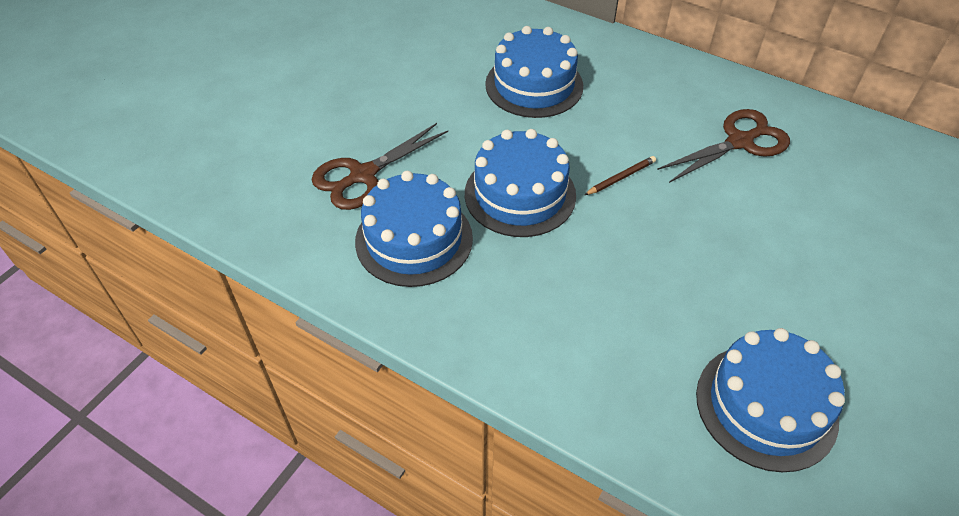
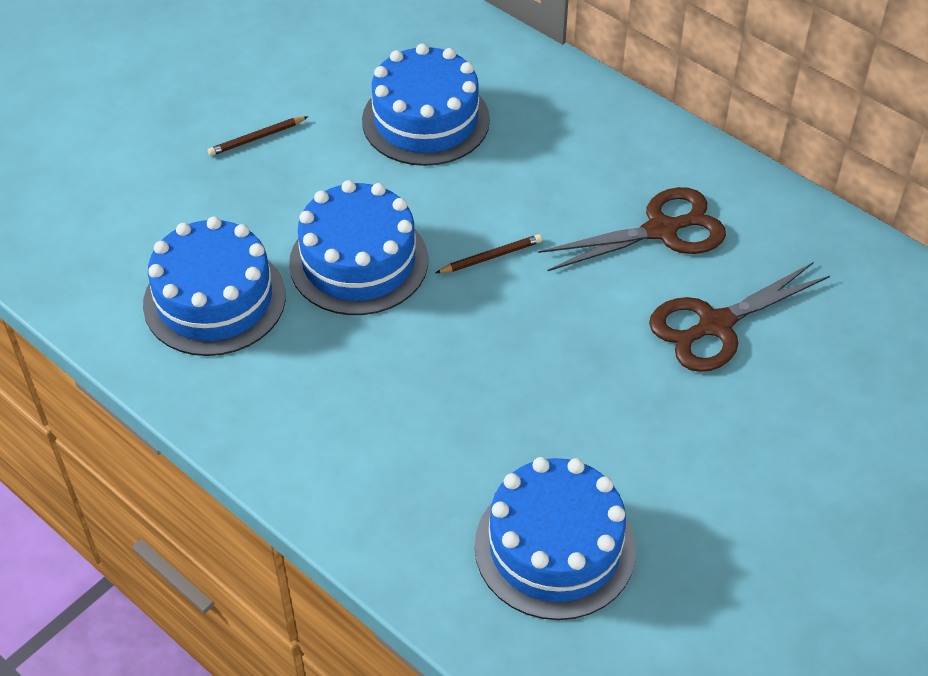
camera: 10 degrees right, 0 degrees up
(363, 175) = (177, 212): brown scissors -> brown scissors (715, 325)
(409, 113) = (256, 138): none -> brown pencil

